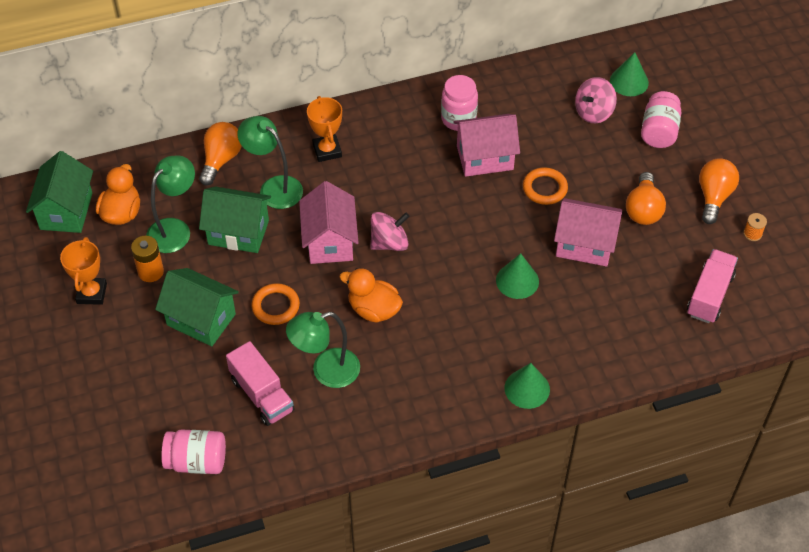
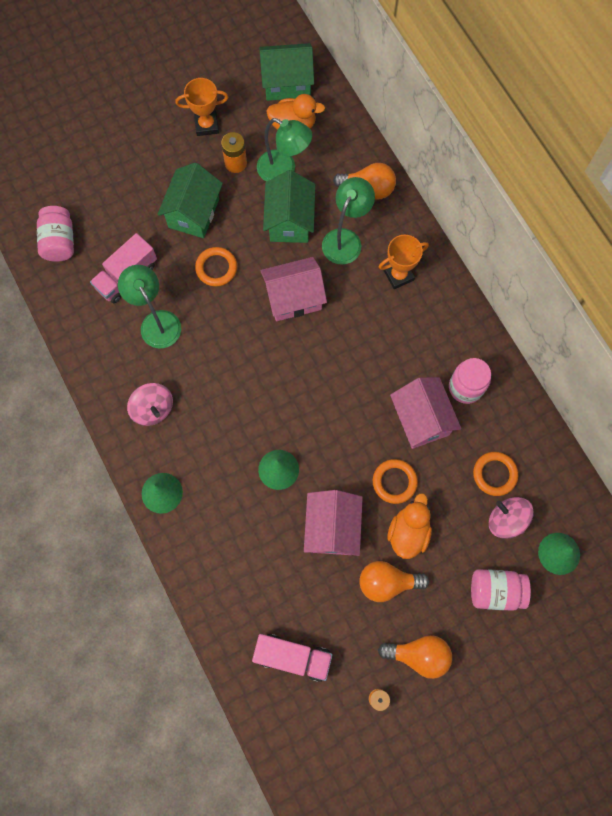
camera: 80 degrees right, 20 degrees up
(373, 309) = (226, 348): orange duck -> orange duck (408, 532)
(389, 243) = (301, 349): pink spinning top -> pink spinning top (153, 409)
(548, 113) = (494, 474): none -> orange ring

